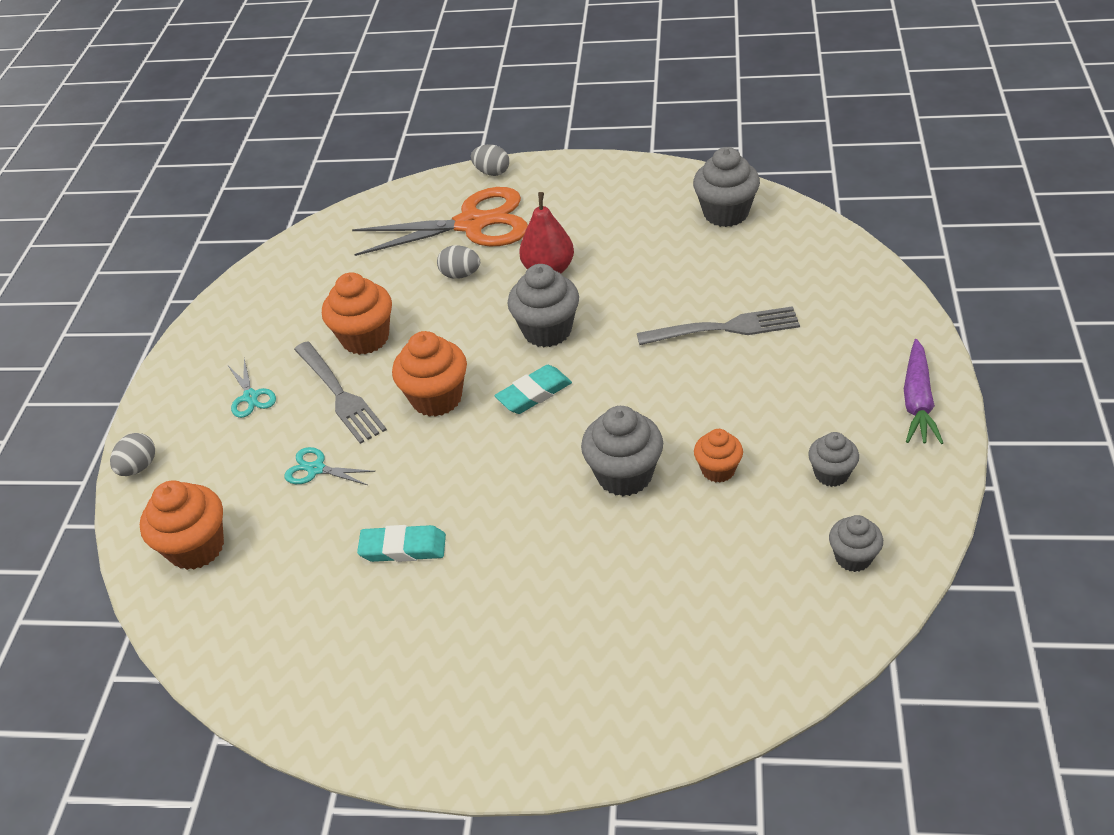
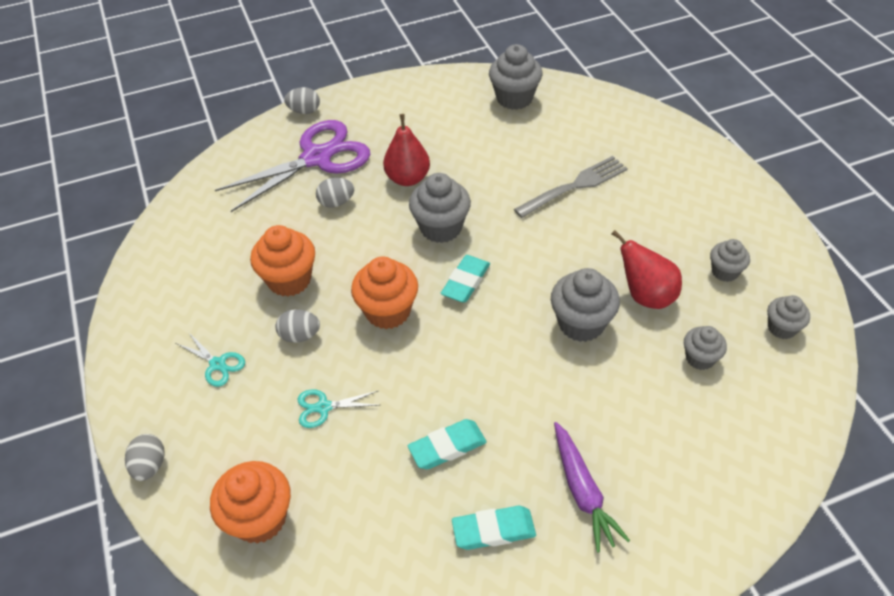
camera: 30 degrees left, 5 degrees up
(339, 394) = (300, 335): grey fork -> grey egg
(392, 641) = (493, 530): none -> turquoise eraser
(472, 224) = (316, 158): orange scissors -> purple scissors
(718, 470) = (646, 296): orange cupcake -> red pear
(730, 556) = (700, 358): none -> grey cupcake
(917, 401) = (743, 200): purple carrot -> purple carrot (582, 491)

